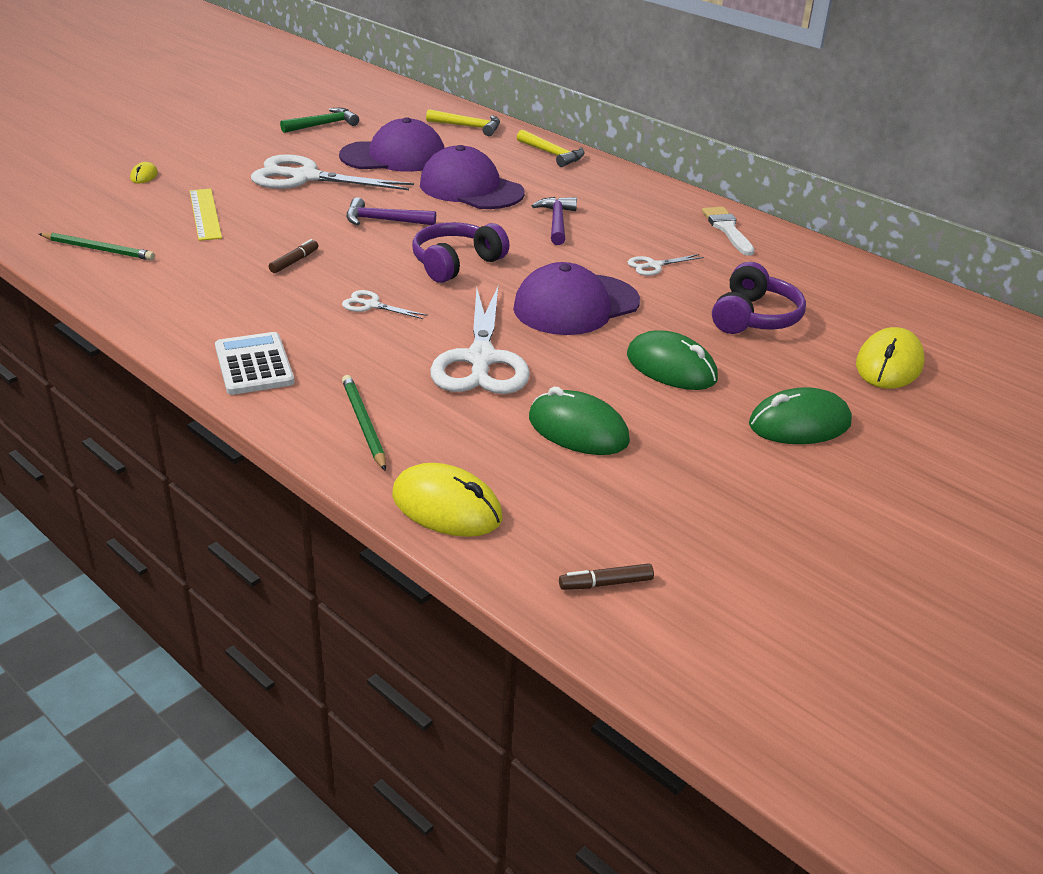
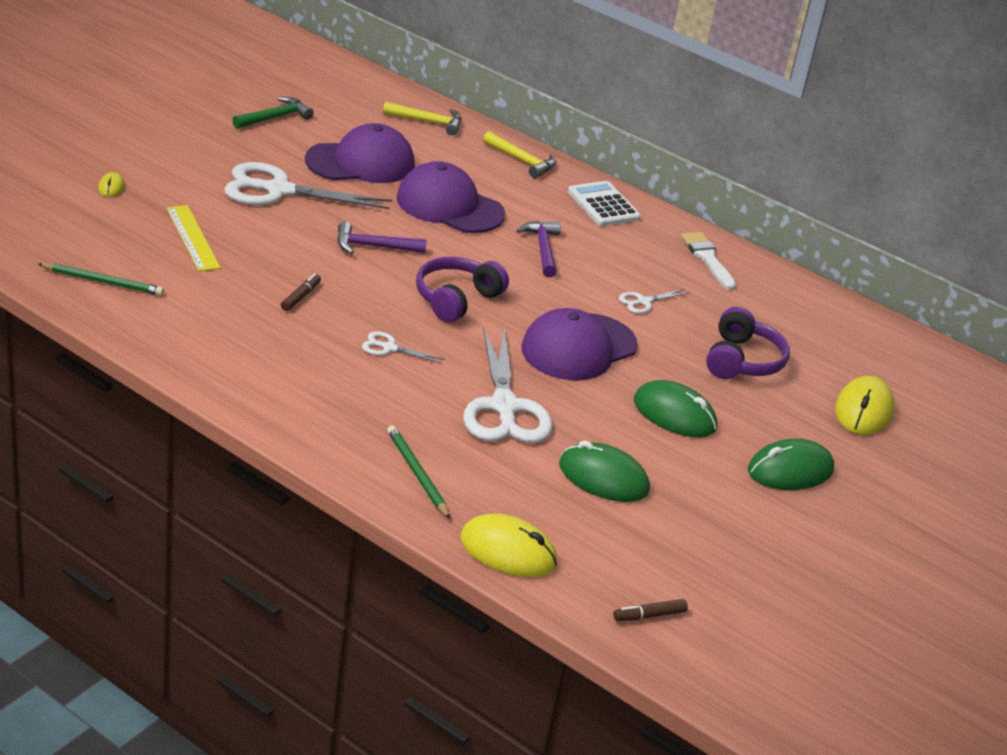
camera: 10 degrees left, 0 degrees up
(254, 365) = (300, 414): white calculator -> white calculator (603, 205)

